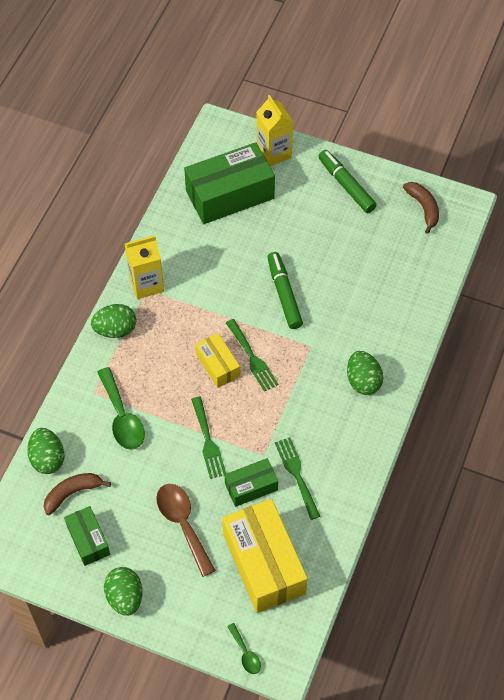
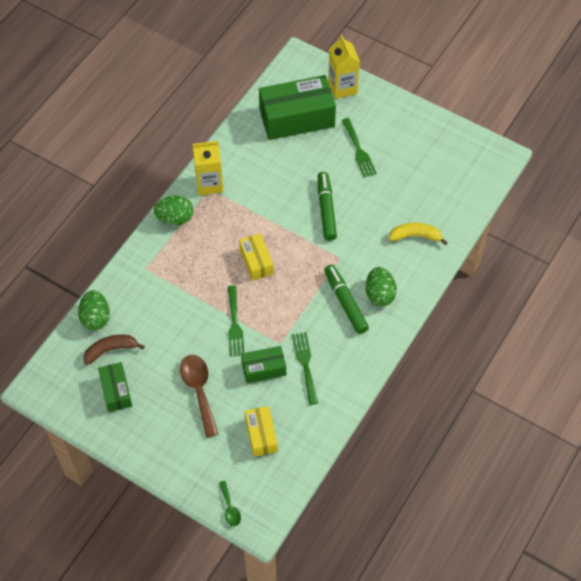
camera: 10 degrees right, 0 degrees up
(122, 417) = (165, 293): green spoon -> none
(125, 597) = (137, 444): green egg -> none
(252, 358) = (287, 260): green fork -> green fork (359, 150)
(263, 563) = (261, 435): yellow box -> yellow box, size x0.53
(346, 185) = (400, 124): green marker -> green marker (345, 302)
(389, 309) = (415, 236): none -> yellow banana
(423, 208) = (464, 153): brown banana -> none

